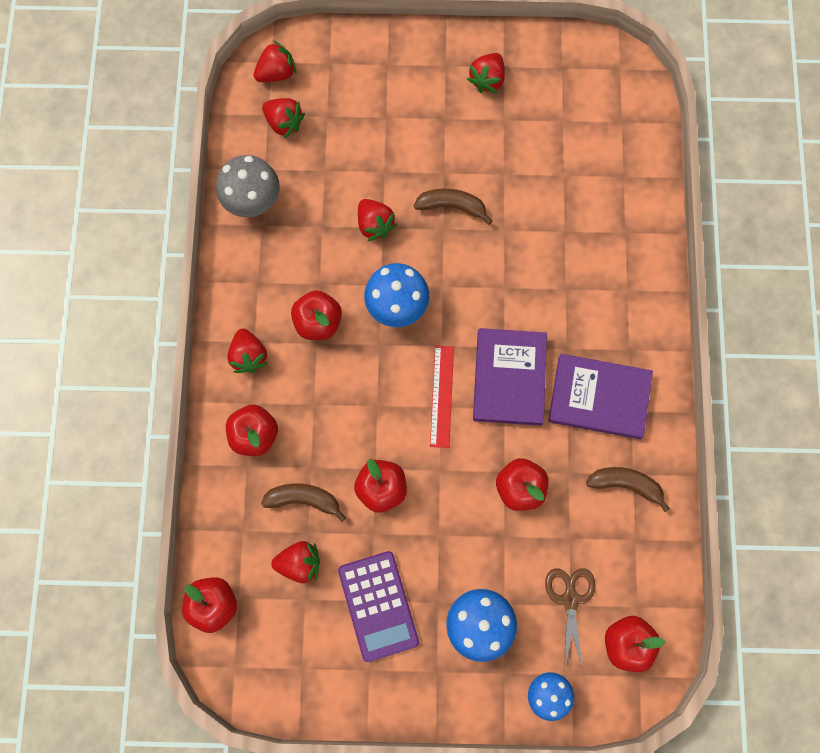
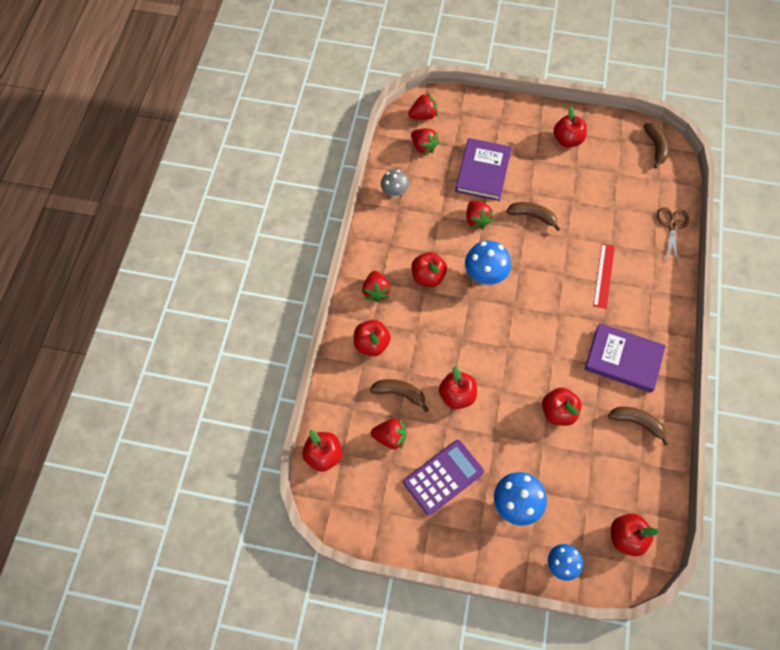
camera: 10 degrees right, 10 degrees down
(253, 201) = (394, 192): grey mushroom -> grey mushroom, size x0.65
(378, 606) = (443, 477): purple calculator -> purple calculator turned 120 degrees counterclockwise
(441, 396) = (509, 339): red ruler -> red ruler (603, 275)
(487, 80) = (567, 140): red strawberry -> red apple
(509, 378) = (559, 335): purple book -> purple book (483, 171)
(570, 599) = (586, 497): brown scissors -> brown scissors (672, 226)
(612, 71) = (655, 147): none -> brown banana

